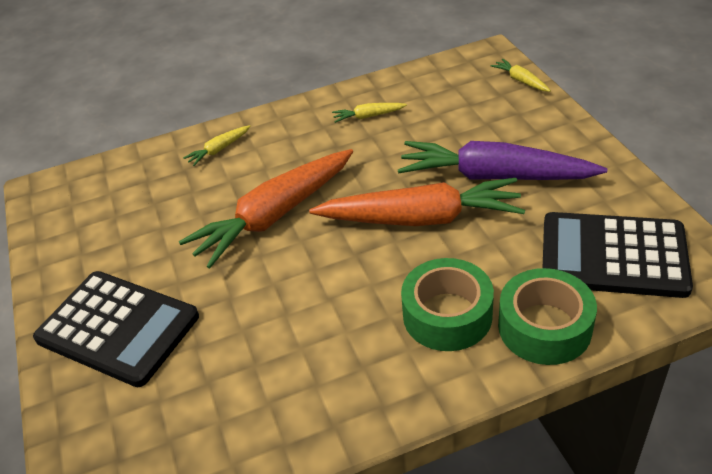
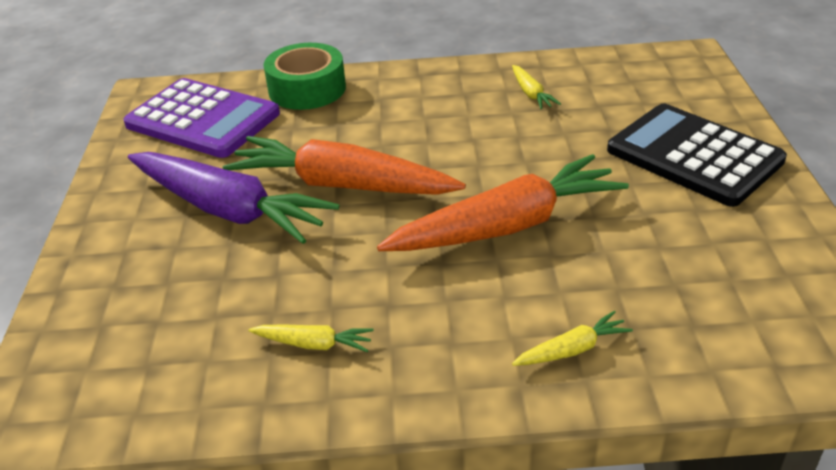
camera: 165 degrees left, 5 degrees down
(447, 315) = (375, 109): green tape -> none
(521, 81) = (48, 342): yellow carrot -> yellow carrot (531, 94)
(613, 256) = (203, 119): black calculator -> purple calculator

